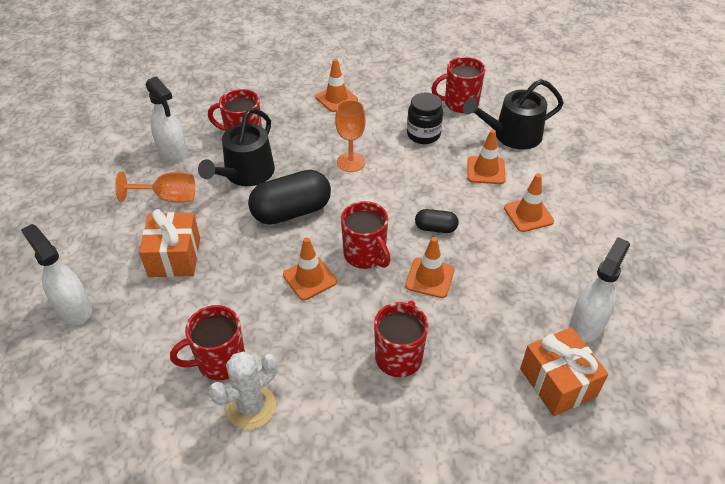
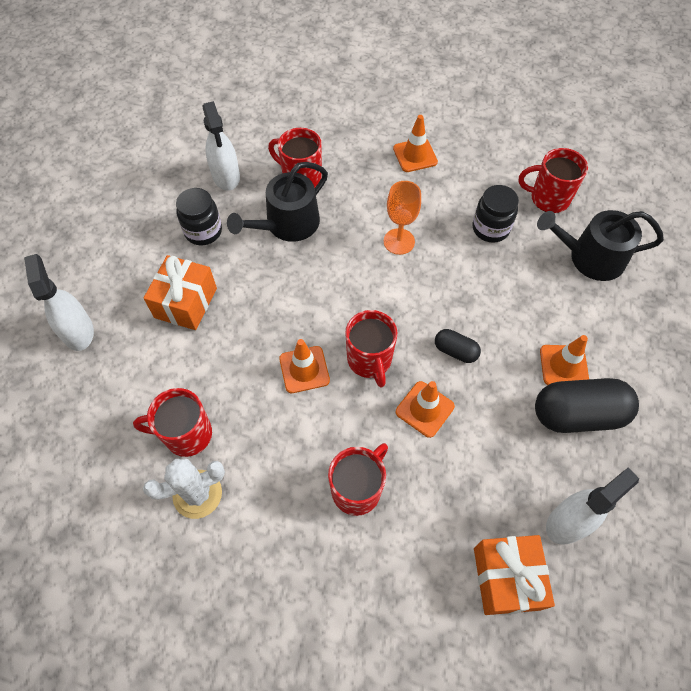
camera: 20 degrees right, 15 degrees up
(168, 198) = (203, 231): orange goblet -> black jar
(291, 212) = (315, 284): black capsule -> black capsule (578, 414)
(486, 170) = (540, 295): orange traffic cone -> none

